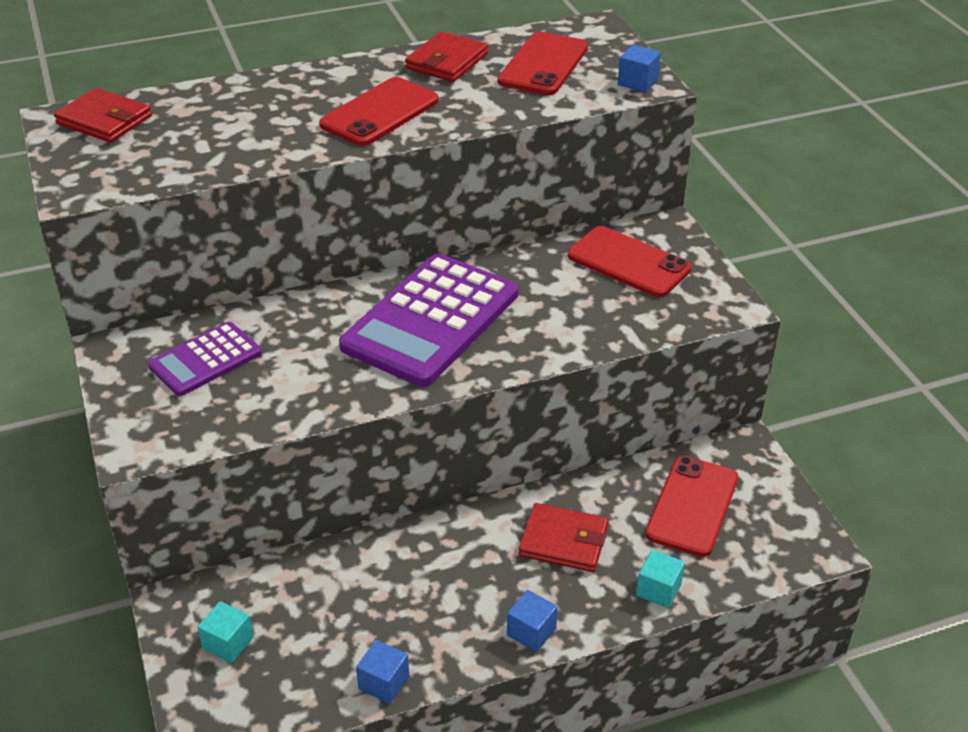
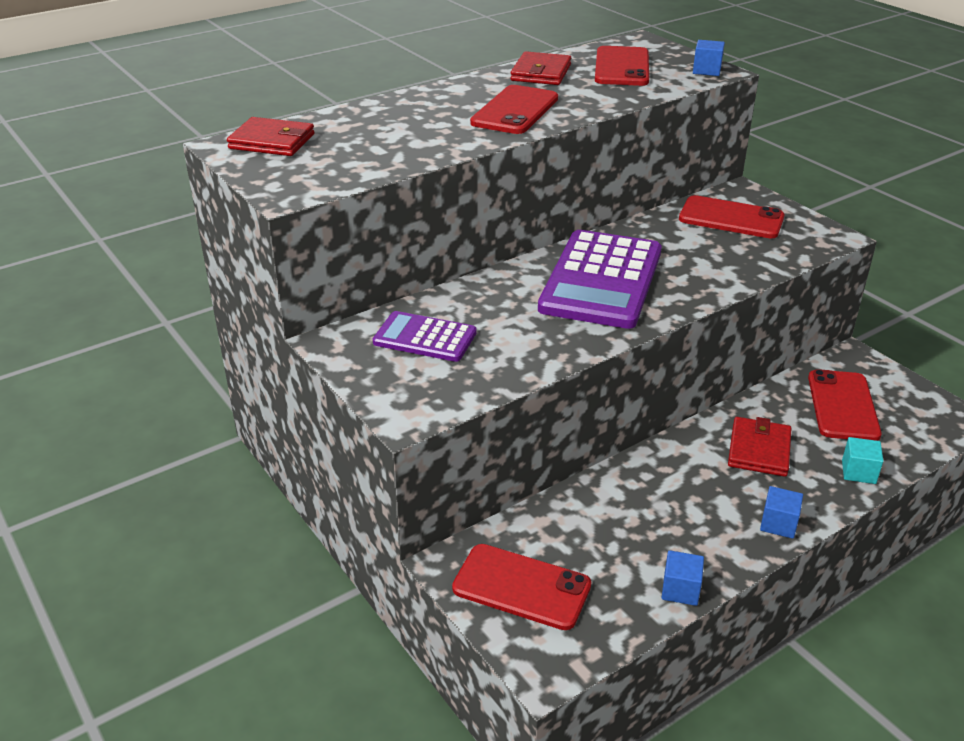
camera: 15 degrees left, 5 degrees down
(205, 360) = (425, 338): purple calculator -> purple calculator turned 75 degrees clockwise
(228, 643) = (521, 587): turquoise cube -> red phone
(563, 541) = (759, 450): red wallet -> red wallet turned 75 degrees counterclockwise

